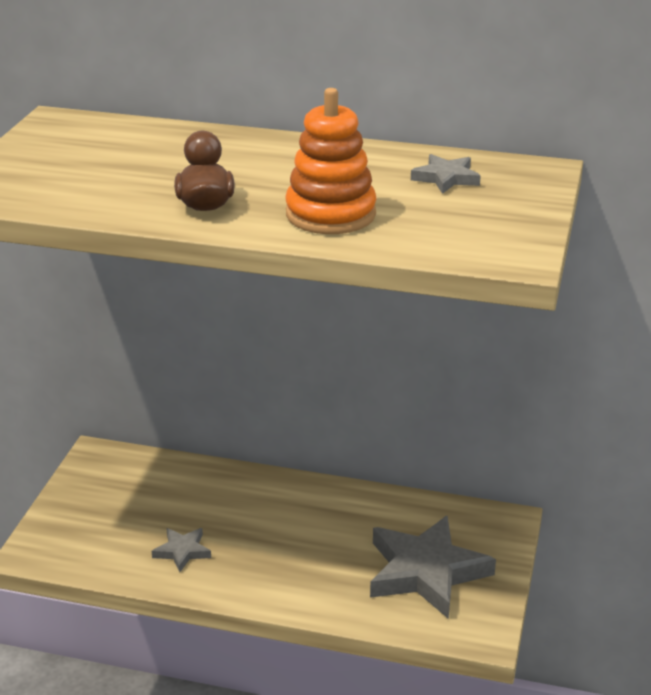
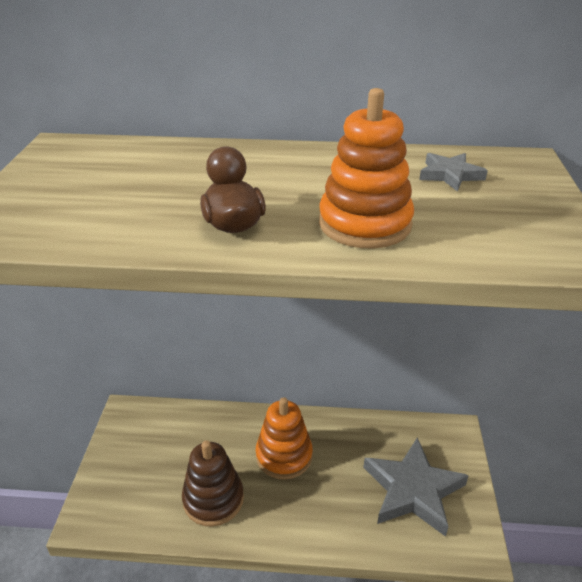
camera: 10 degrees left, 5 degrees up
(182, 551) = (213, 499): grey star -> brown stacking toy
(278, 520) = (284, 456): none -> orange stacking toy

